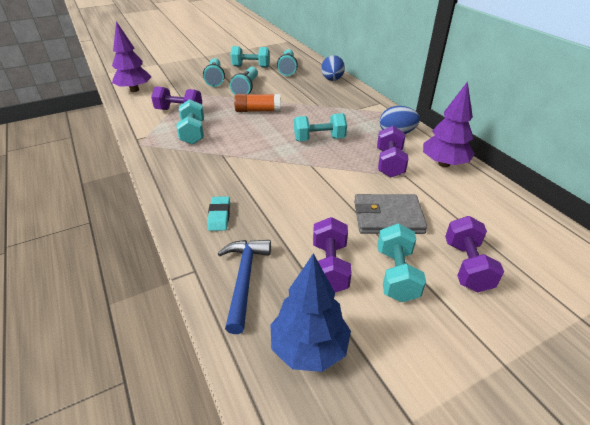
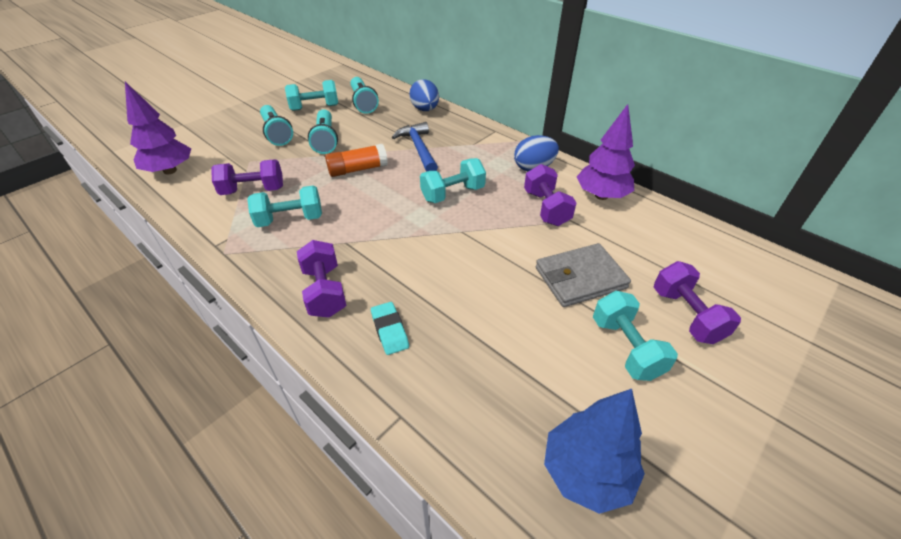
camera: 20 degrees left, 5 degrees up
(193, 133) = (290, 219): turquoise dumbbell -> turquoise dumbbell turned 75 degrees counterclockwise
(244, 279) = (467, 408): blue hammer -> blue hammer (418, 148)
(329, 267) = (553, 361): purple dumbbell -> purple dumbbell (325, 291)

